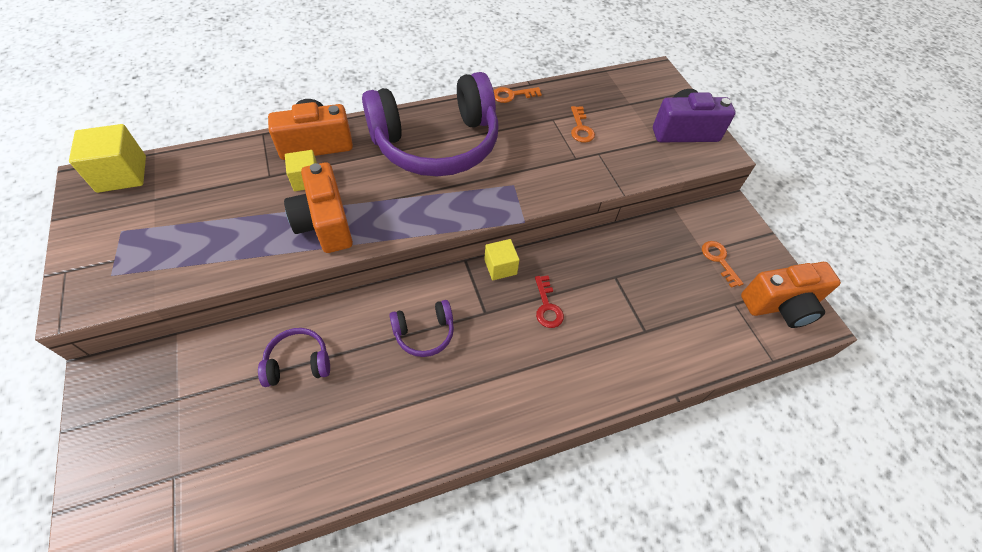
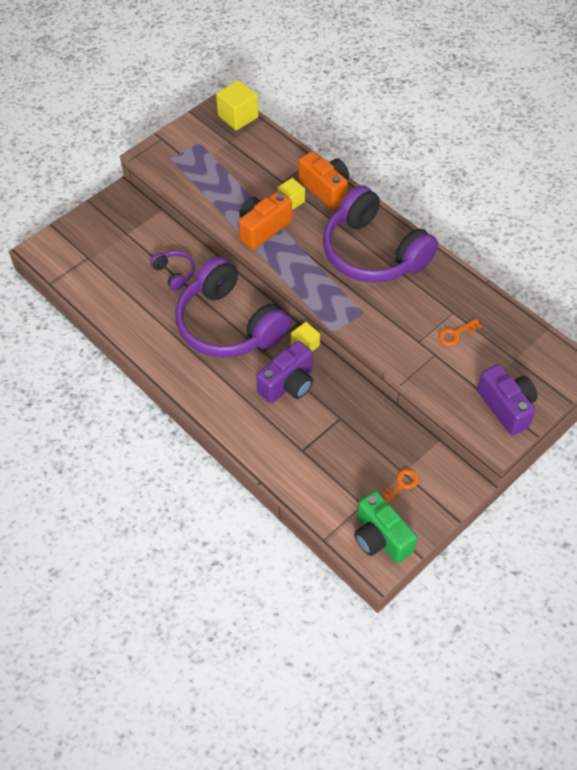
camera: 70 degrees right, 0 degrees up
(424, 333) = (229, 324): purple headphones -> purple headphones, size x2.40
(512, 95) = (462, 276): orange key -> none
(547, 306) = (288, 384): red key -> purple camera
(780, 305) = (380, 538): orange camera -> green camera

